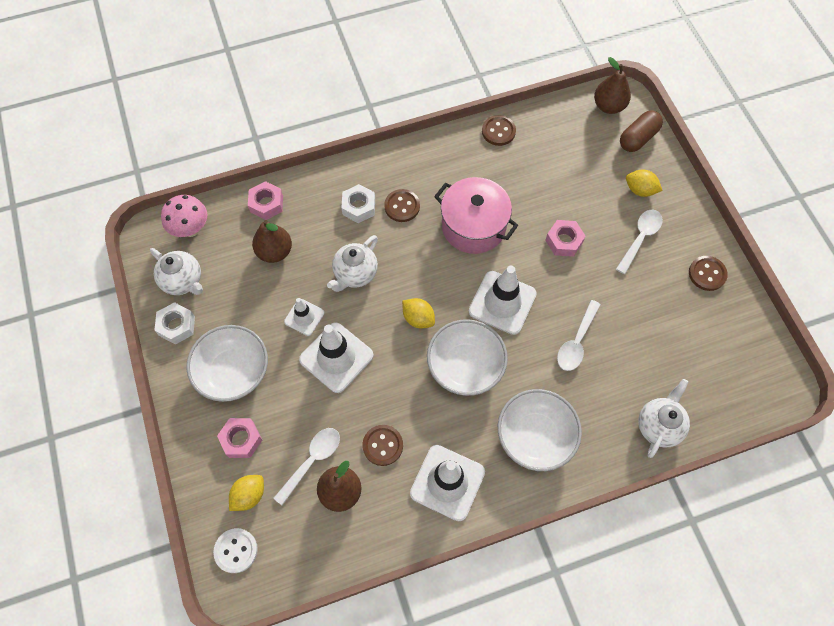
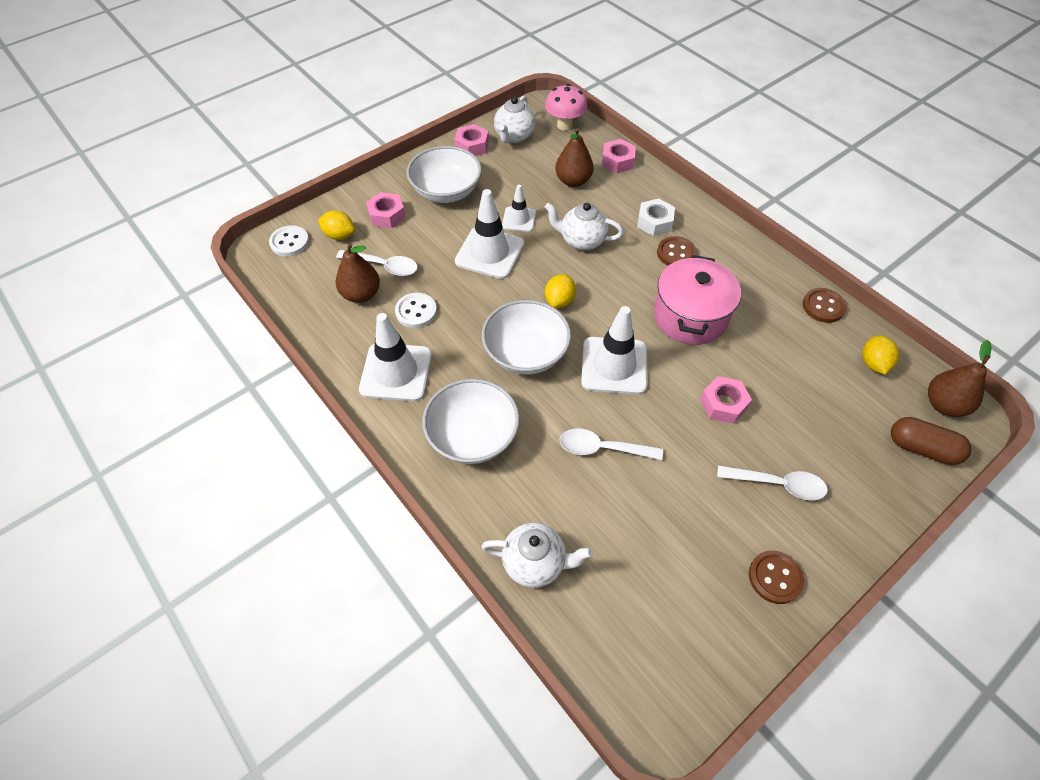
camera: 70 degrees right, 10 degrees down
(177, 326) = (472, 146): white nut -> pink nut
(383, 445) = (416, 311): brown button -> white button
(640, 190) = (847, 468): yellow lemon -> yellow lemon (873, 363)

